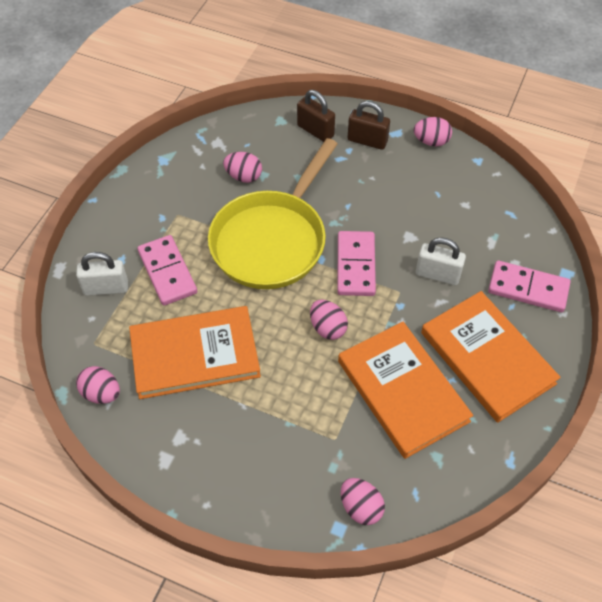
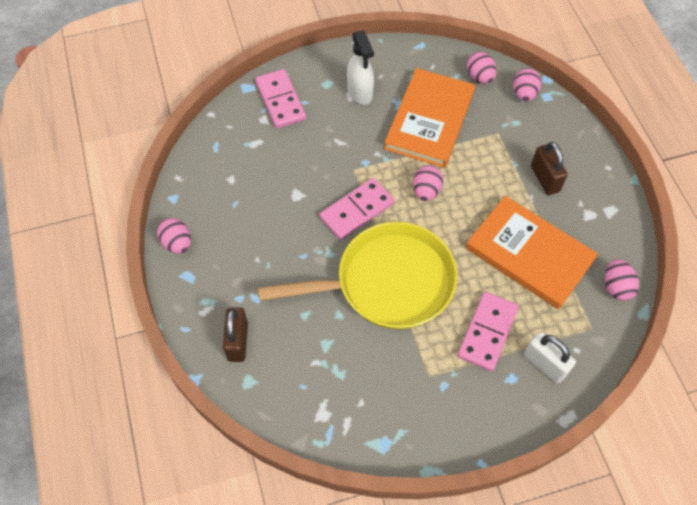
camera: 130 degrees left, 5 degrees up
(243, 176) = (342, 357): pink egg -> pink egg (479, 77)
(367, 141) = (216, 291): brown padlock -> brown padlock (544, 179)
(437, 274) = (317, 156): white padlock -> none
(487, 358) = (360, 92): orange book -> white spray bottle

